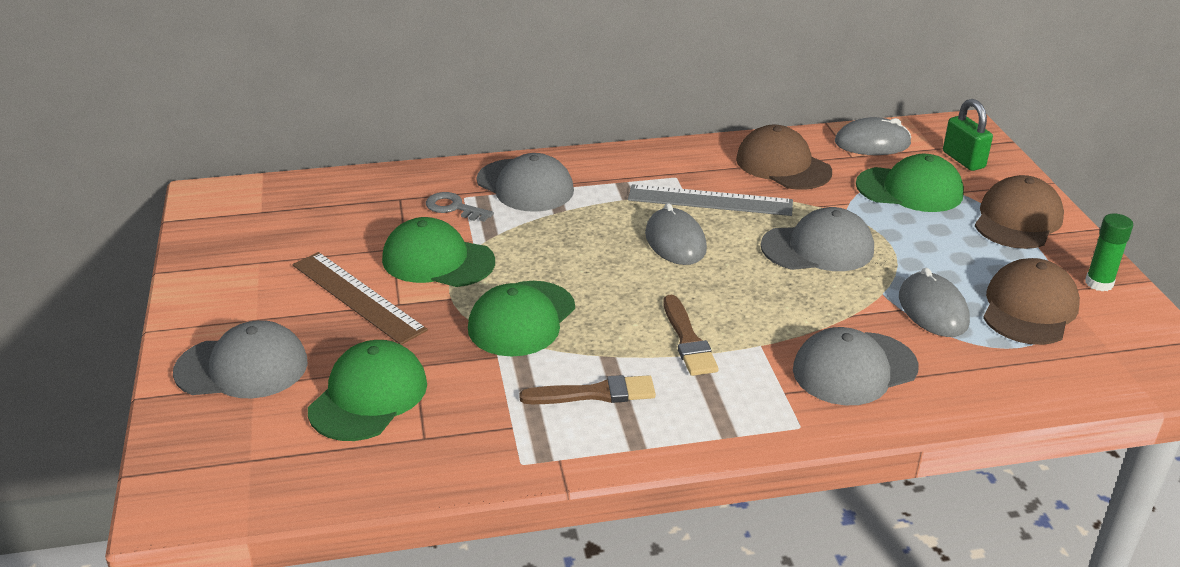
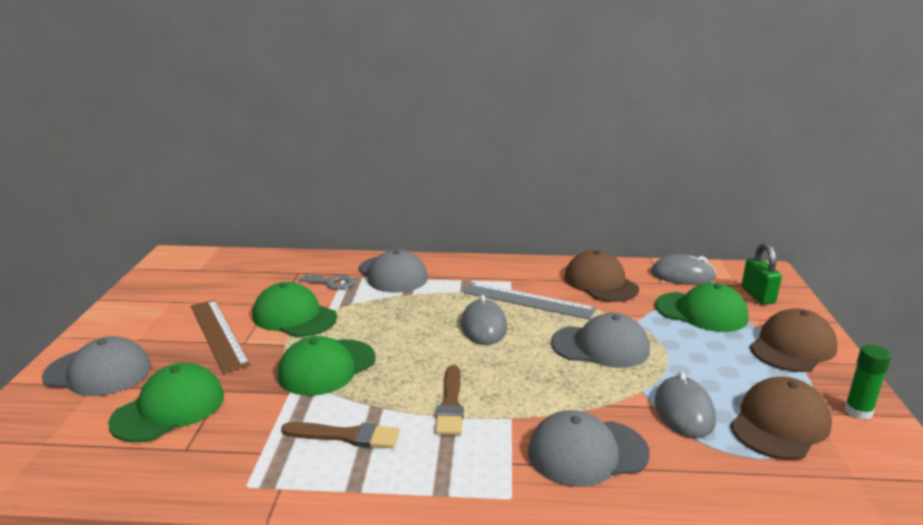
camera: 15 degrees right, 10 degrees down
(453, 208) = (331, 283): grey key -> grey key turned 150 degrees clockwise

